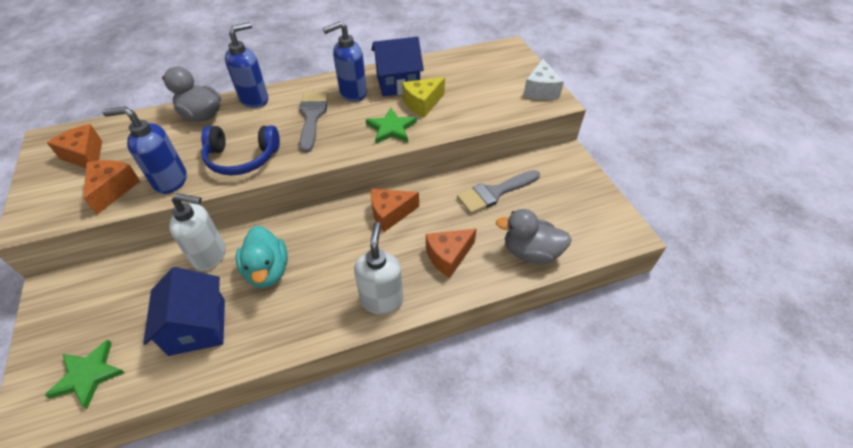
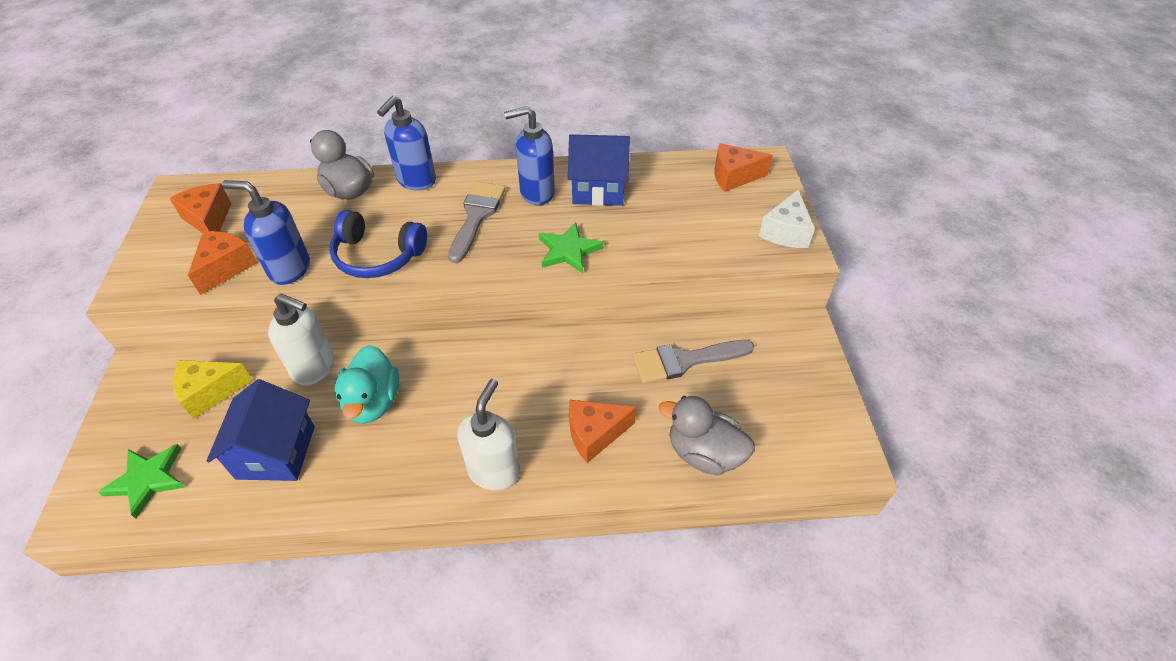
camera: 15 degrees right, 0 degrees up
(255, 99) = (416, 181): blue soap dispenser -> blue soap dispenser turned 150 degrees clockwise
(390, 214) = (541, 361): orange cheese -> orange cheese (734, 176)
(422, 103) = (620, 223): yellow cheese -> yellow cheese (210, 392)

